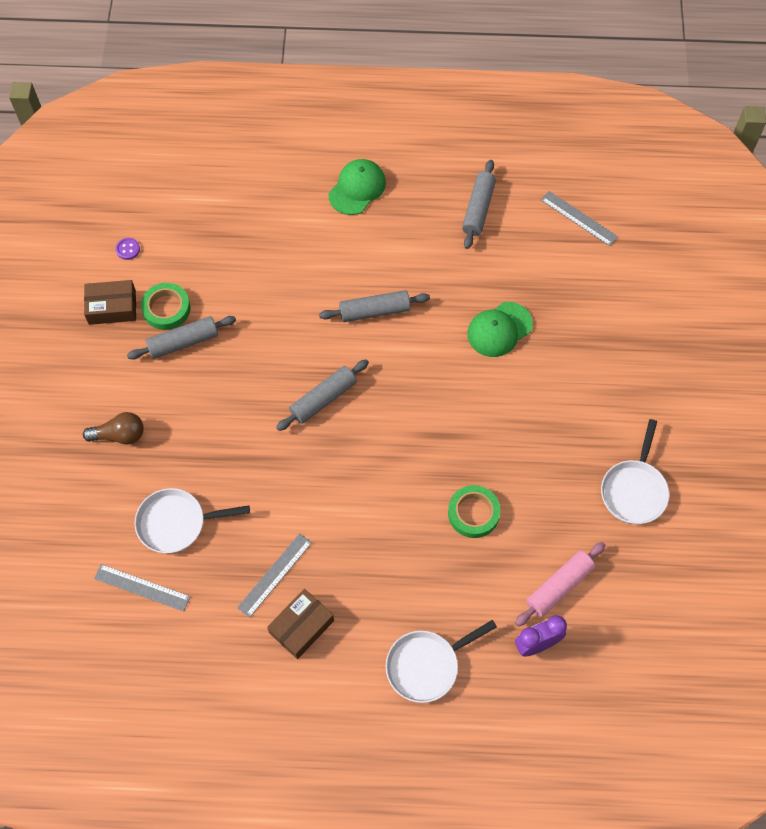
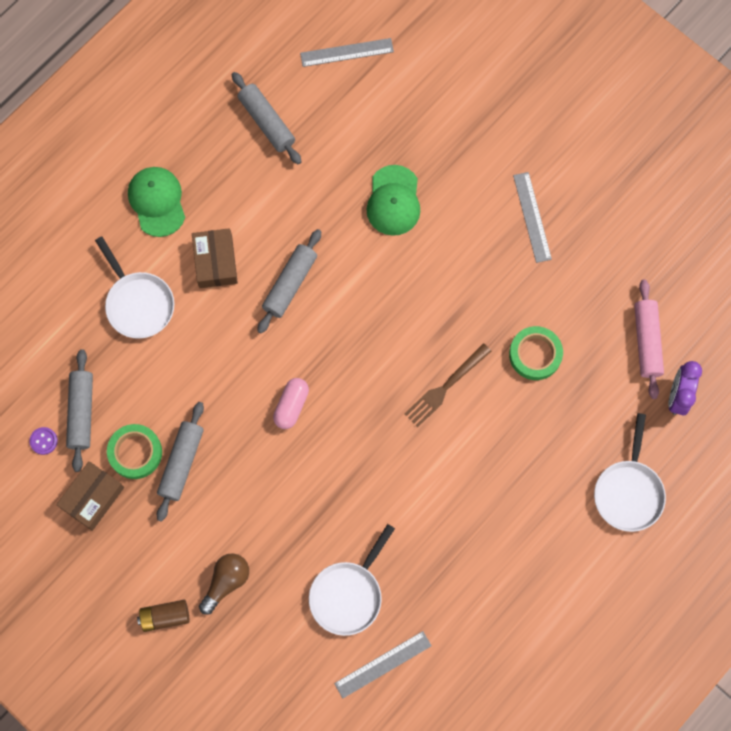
camera: 50 degrees left, 10 degrees up
(63, 415) = (165, 616): none -> brown battery
(275, 575) = (459, 549): grey ruler -> grey ruler (532, 217)
(285, 379) = (291, 406): none -> pink capsule
(301, 626) = (520, 562): brown box -> brown box (215, 262)
(323, 399) = (336, 390): grey rolling pin -> grey rolling pin (81, 412)
(390, 470) = (445, 387): none -> brown fork
(634, 490) = (616, 219): white pan -> white pan (138, 303)

